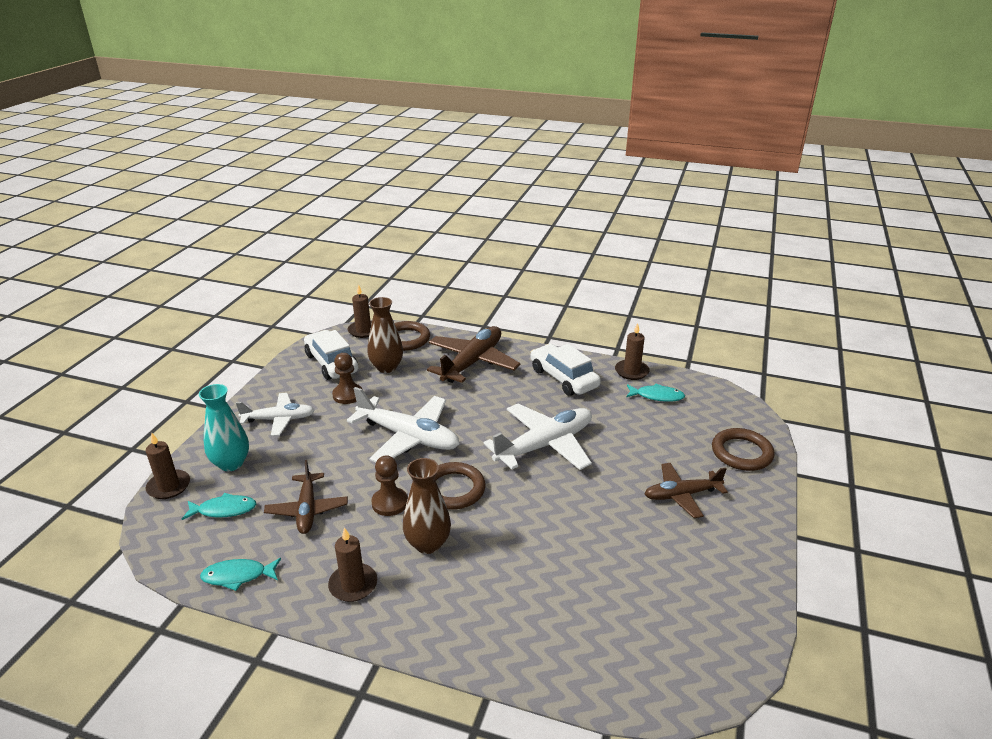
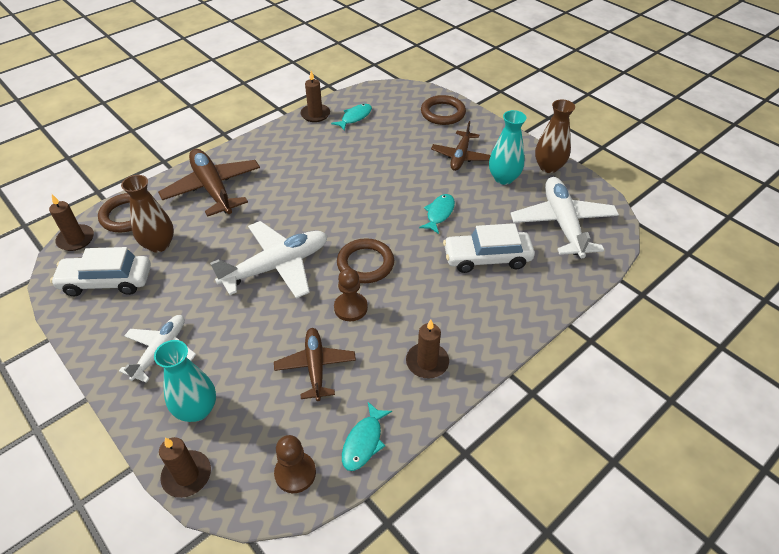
camera: 60 degrees left, 15 degrees up
(224, 510) = (264, 432): turquoise fish -> turquoise fish (439, 213)
(307, 510) = (315, 366): brown plane -> brown plane turned 120 degrees counterclockwise
(347, 395) = (174, 286): brown pawn -> brown pawn (295, 473)
(428, 544) = (414, 301): brown vase -> brown vase (548, 167)
(545, 445) = (358, 194): white plane -> white plane (562, 223)
(563, 378) = (288, 149): white car -> white car (487, 258)
(683, 546) = (503, 178): none -> turquoise vase

